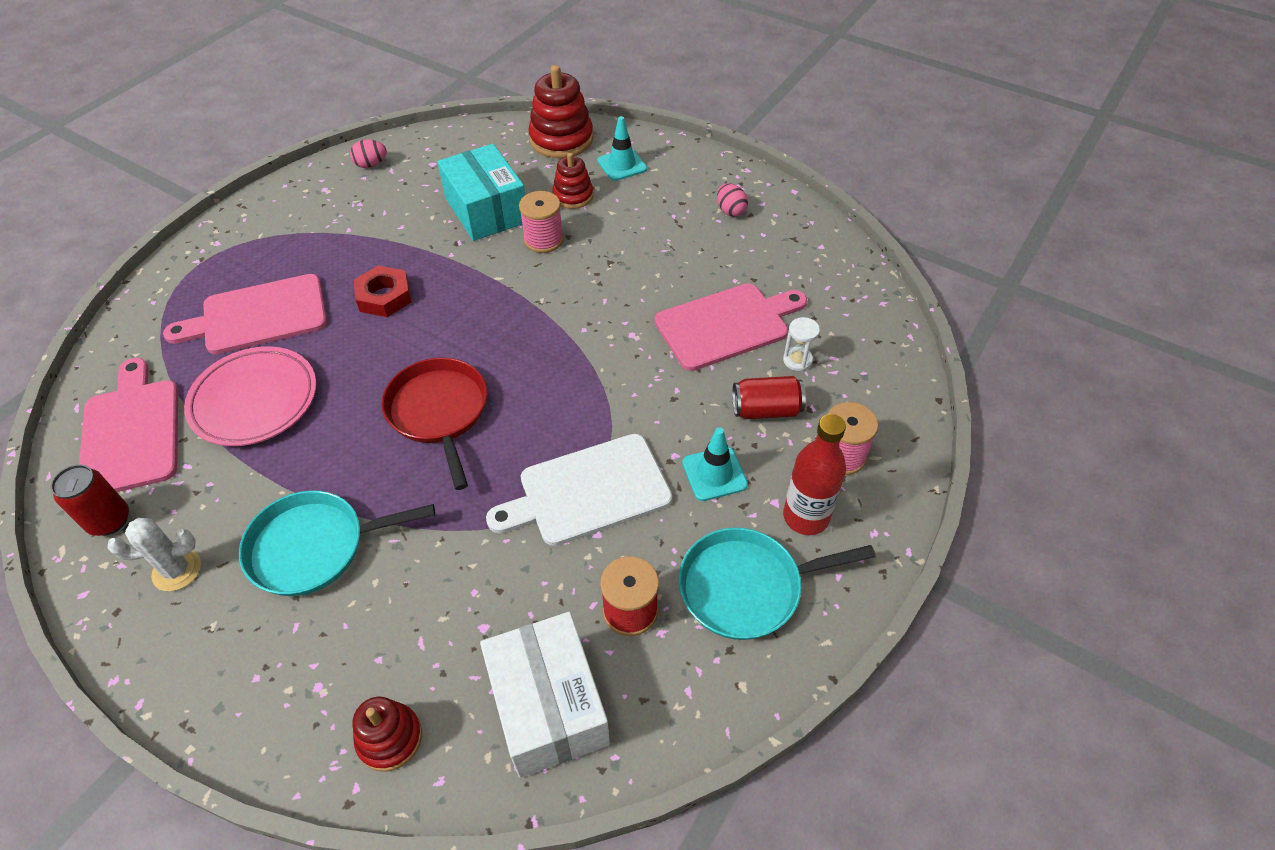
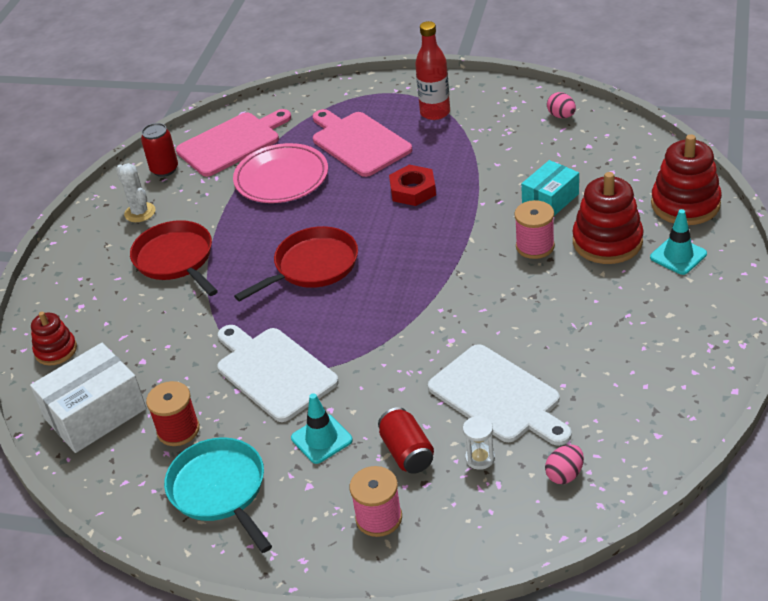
camera: 75 degrees right, 10 degrees down
(313, 547) = (176, 259): turquoise pan -> red pan
(486, 210) = (550, 199): turquoise box -> turquoise box, size x0.64
(573, 196) = (607, 241): red stacking toy -> red stacking toy, size x1.68
(726, 325) = (498, 397): pink cutting board -> white cutting board
(730, 211) = (664, 352): pink egg -> pink egg (564, 474)
(806, 517) = (301, 509): red bottle -> red bottle (435, 113)

